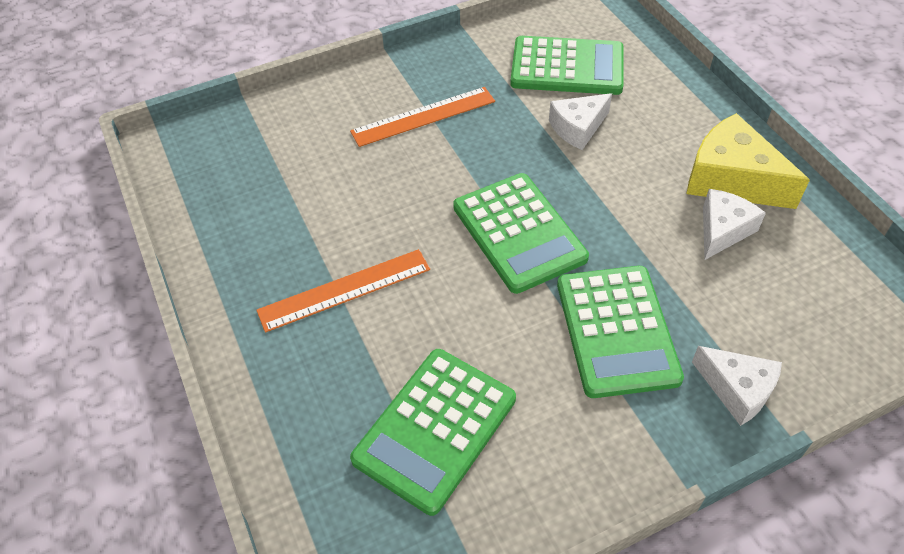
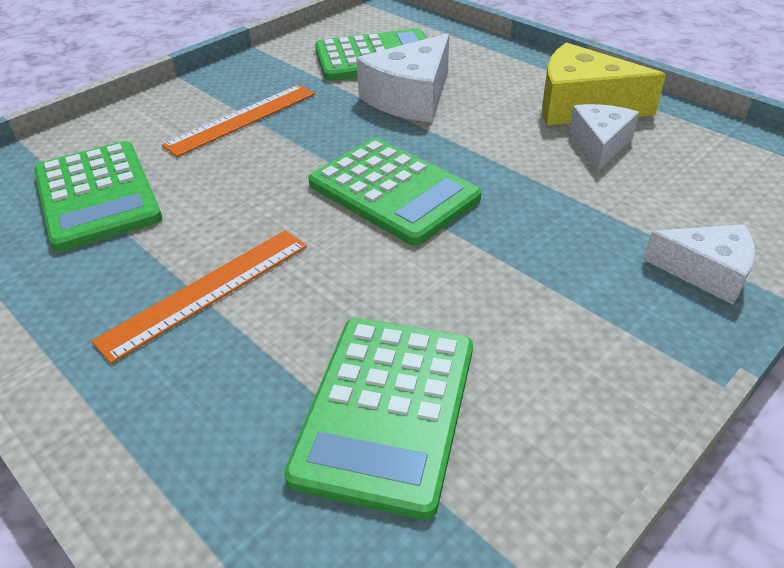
camera: 20 degrees left, 10 degrees down
(578, 128) = (411, 98): white cheese -> white cheese, size x1.57
(616, 331) = (547, 252): green calculator -> green calculator (97, 196)

